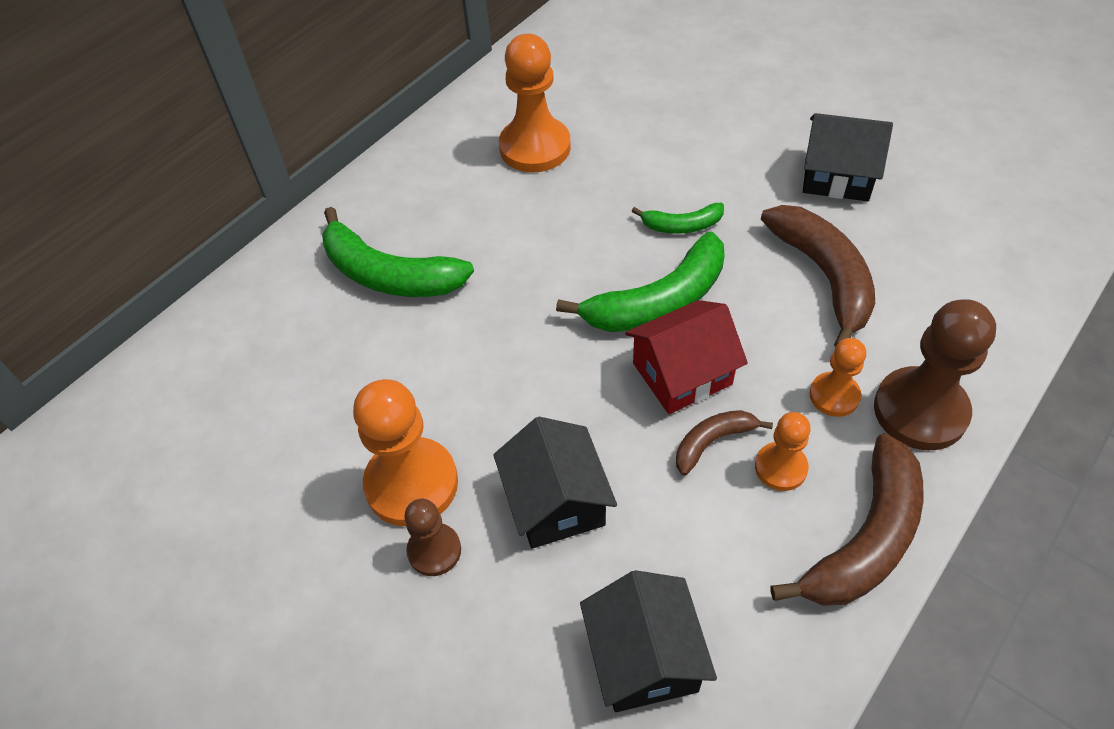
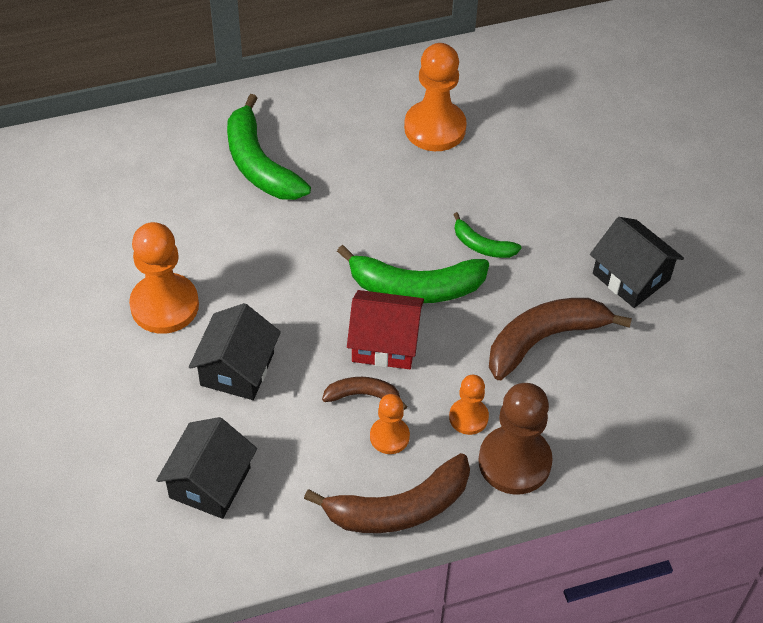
camera: 30 degrees right, 0 degrees up
(434, 550) = (146, 351): brown pawn -> none
(824, 276) = (544, 339): brown banana -> brown banana turned 135 degrees counterclockwise

